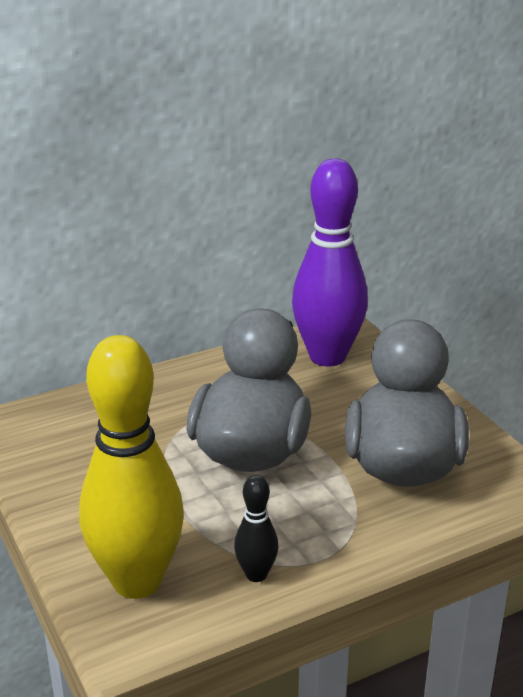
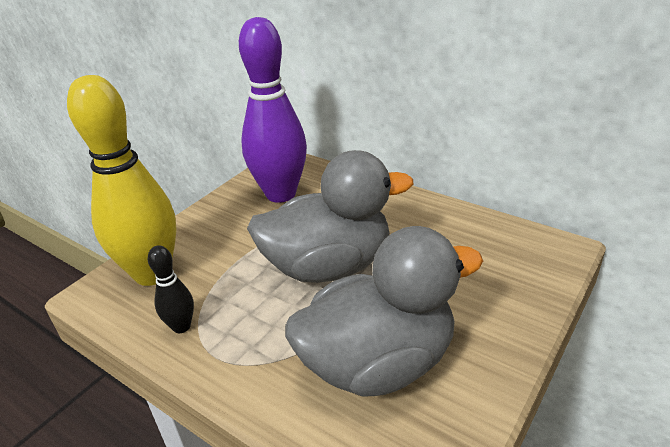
camera: 65 degrees right, 5 degrees up
(327, 357) = (502, 254): purple bowling pin -> purple bowling pin (281, 194)

